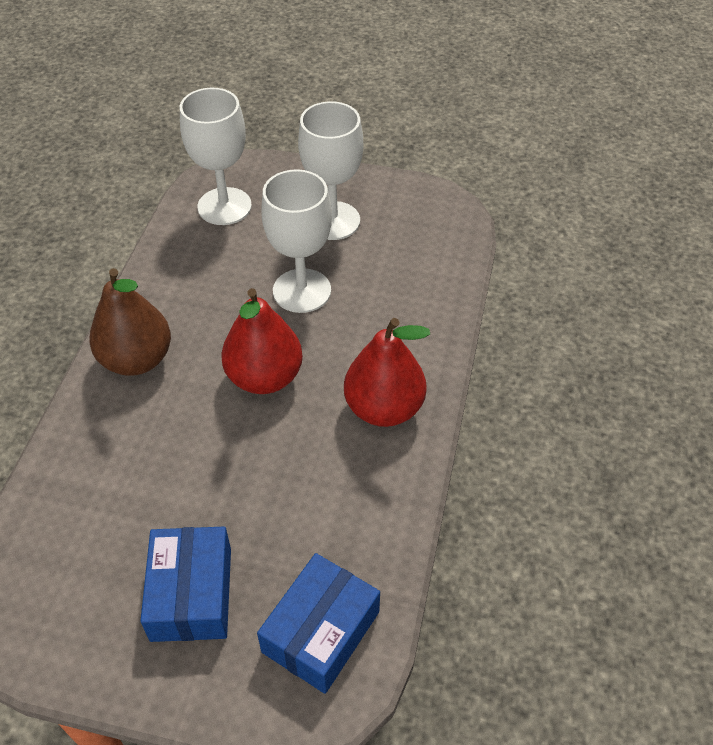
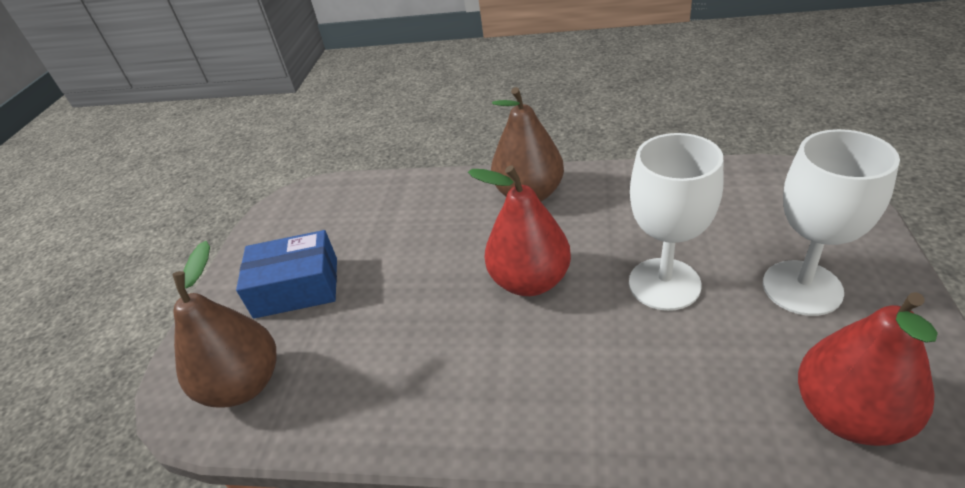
camera: 90 degrees right, 10 degrees down
(224, 206) = (761, 195): white goblet -> none
(321, 632) = (244, 384): blue box -> brown pear
(384, 408) = (509, 394): red pear -> red pear (848, 414)

